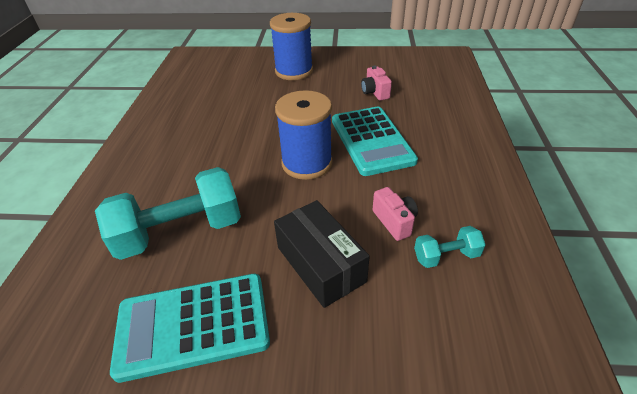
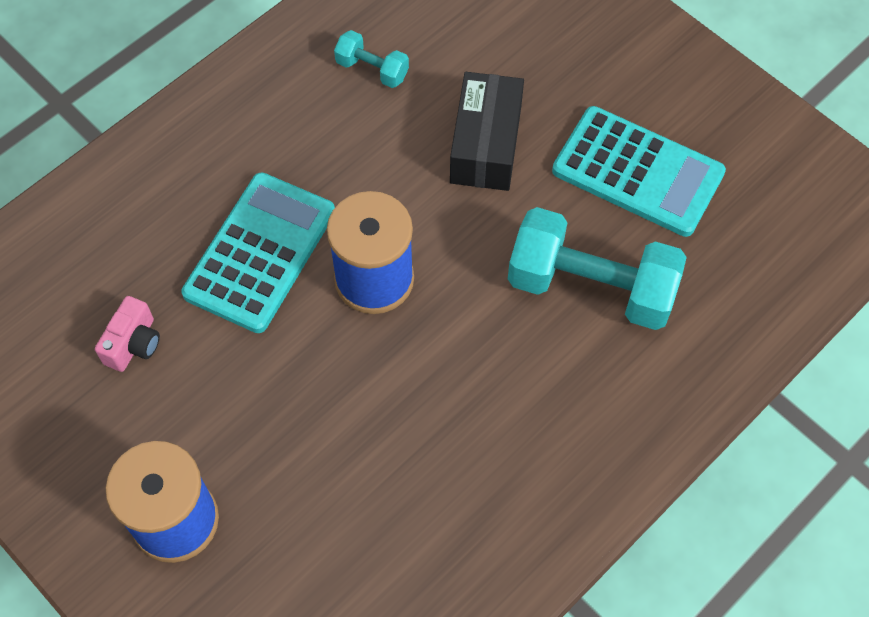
camera: 140 degrees left, 20 degrees up
(394, 222) = (372, 132): pink camera -> none

